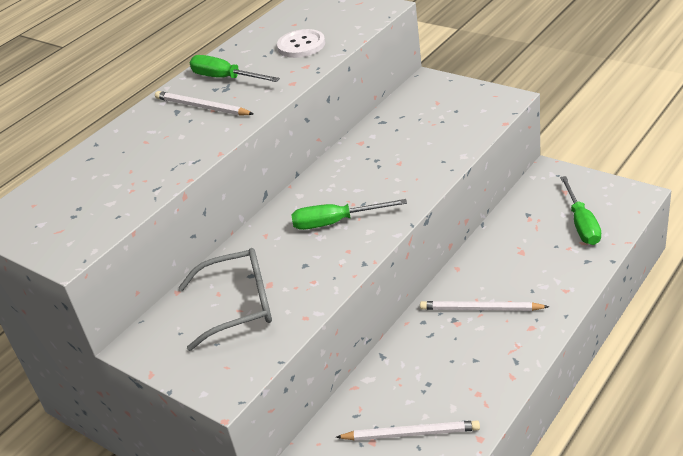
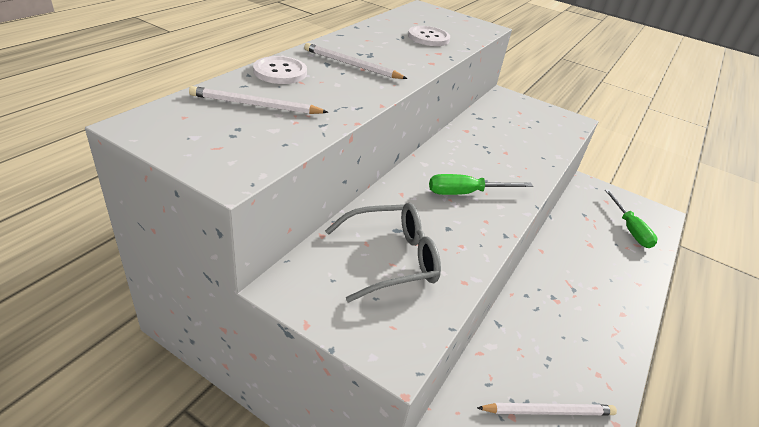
camera: 15 degrees left, 0 degrees up
(126, 134) = (280, 72): none -> white button
(225, 78) = (367, 48): green screwdriver -> none
(480, 309) = (573, 290): white pencil -> white pencil (255, 105)

